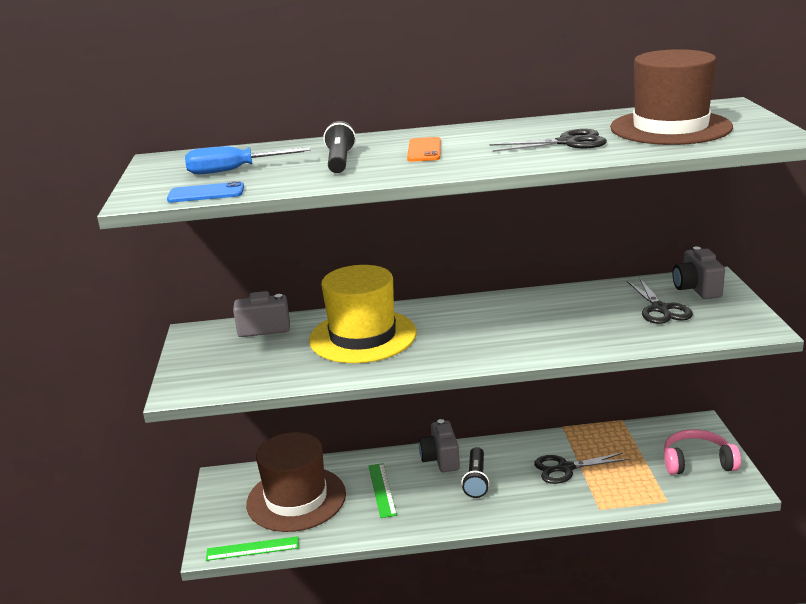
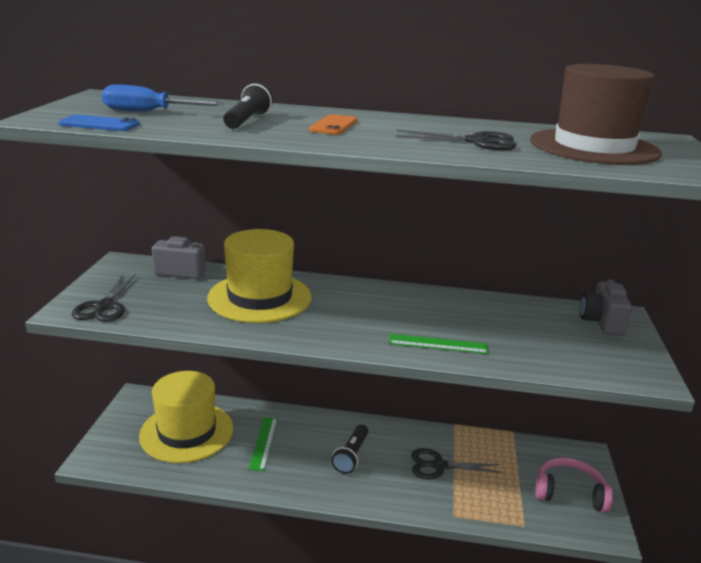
camera: 10 degrees right, 0 degrees up
(252, 549) = (125, 469): green ruler -> green ruler (438, 344)
(296, 499) = (187, 432): brown hat -> yellow hat
(440, 459) = (329, 427): grey camera -> none
(660, 309) = (555, 334): black scissors -> black scissors (104, 306)

